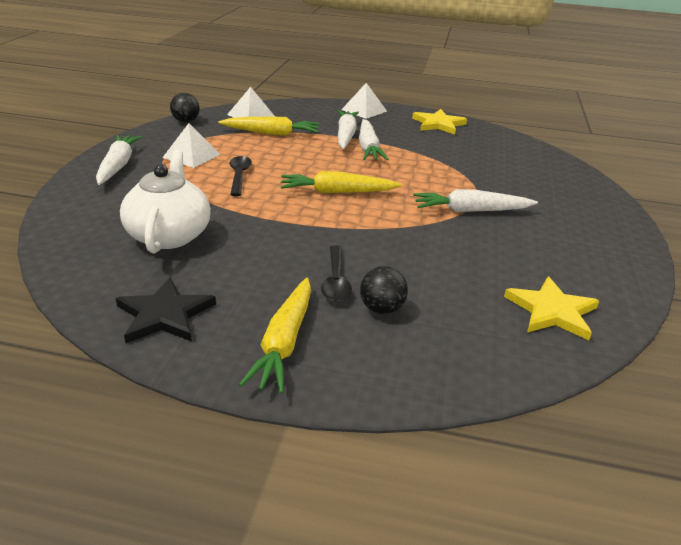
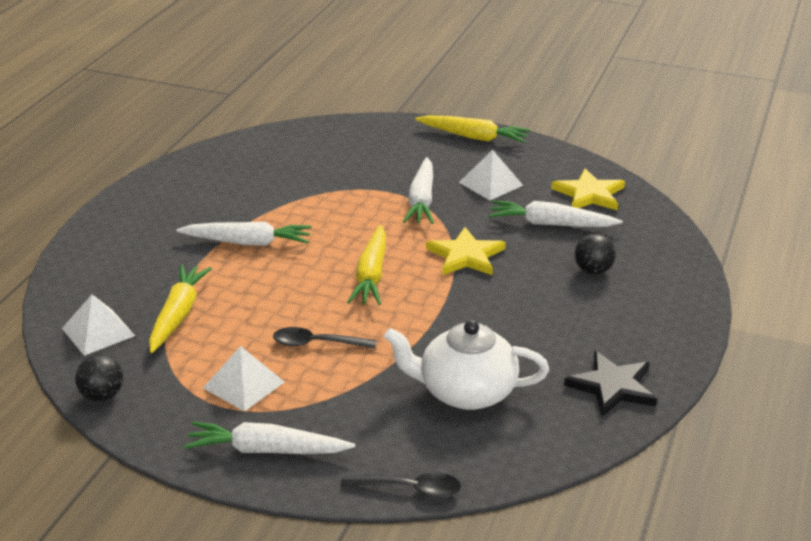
camera: 80 degrees left, 0 degrees up
(284, 342) = (643, 322): yellow carrot -> yellow carrot (473, 137)
(336, 281) = (552, 290): black spoon -> black spoon (409, 489)
(346, 135) = (202, 255): white carrot -> white carrot (551, 224)
(364, 110) = (109, 232): white pyramid -> white pyramid (490, 183)
(438, 124) = (181, 183): yellow star -> yellow star (466, 256)

